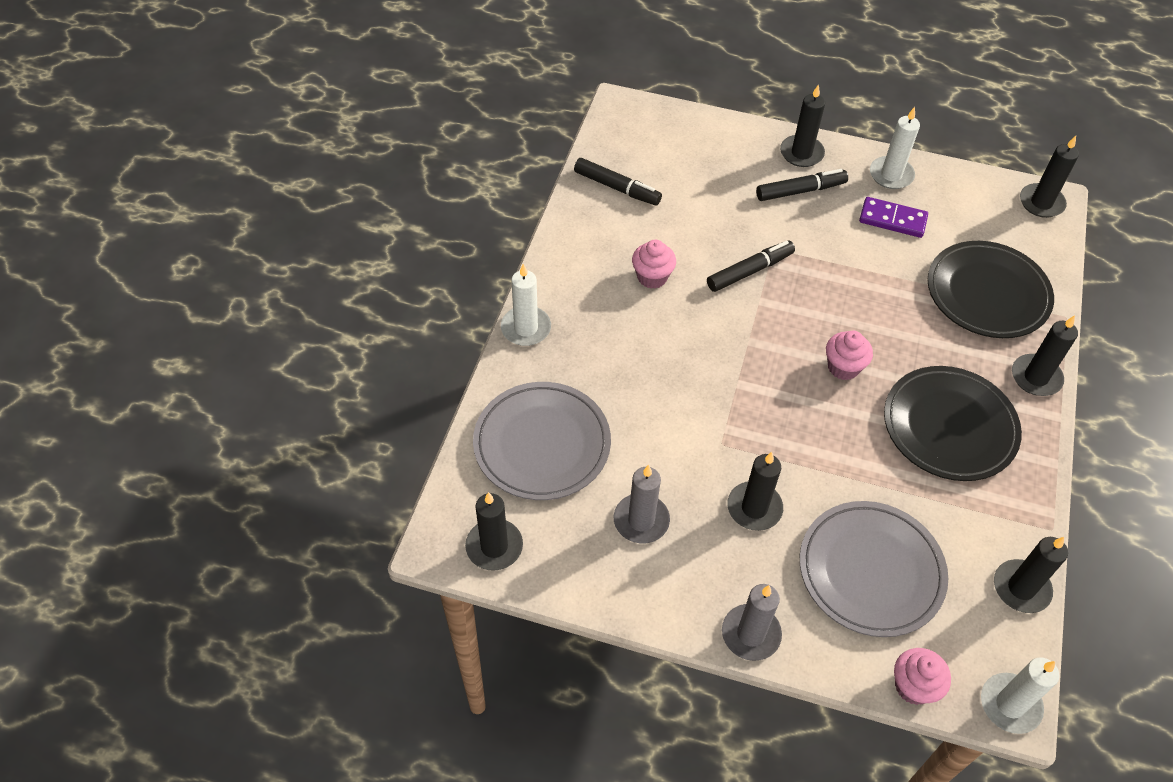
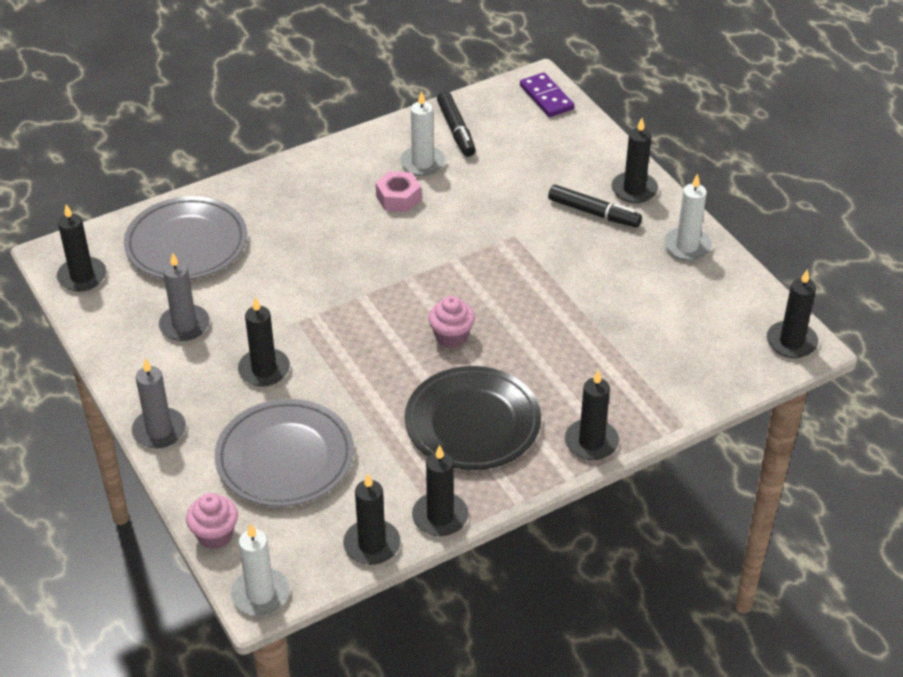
camera: 45 degrees right, 10 degrees down
(526, 328) = (270, 174): white candle -> white candle (422, 163)
(652, 277) = (398, 198): pink cupcake -> pink nut
(750, 271) = (474, 238): black marker -> none
(892, 219) = (640, 275): purple domino -> purple domino (546, 97)
(987, 294) = (640, 368): black plate -> none
(1030, 523) = (440, 517): none -> black candle

